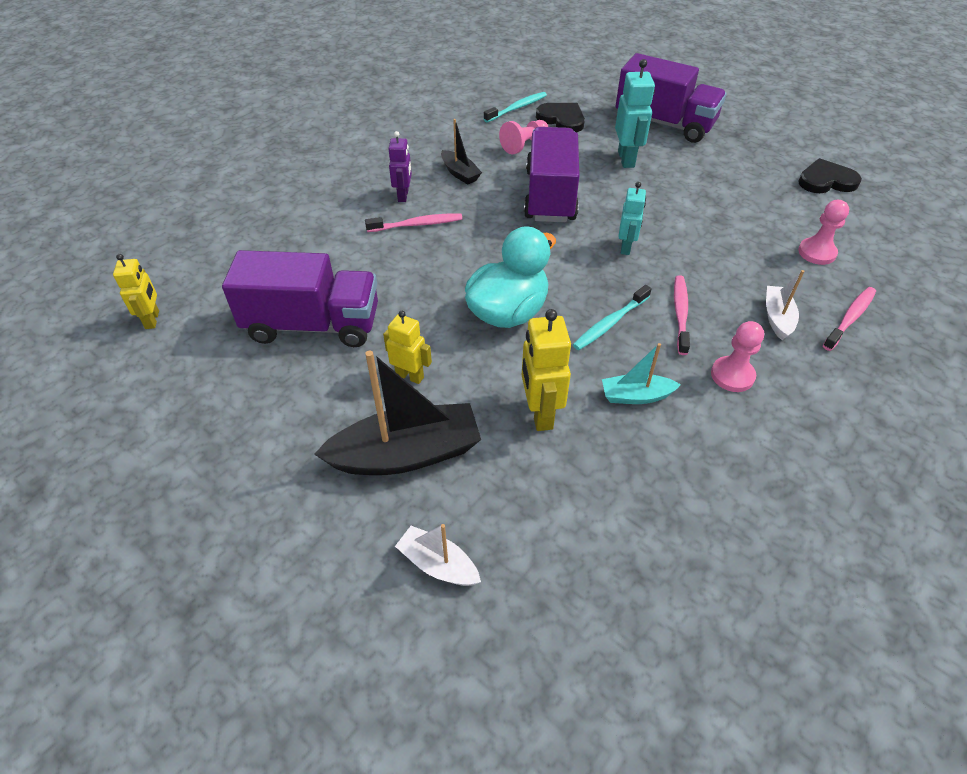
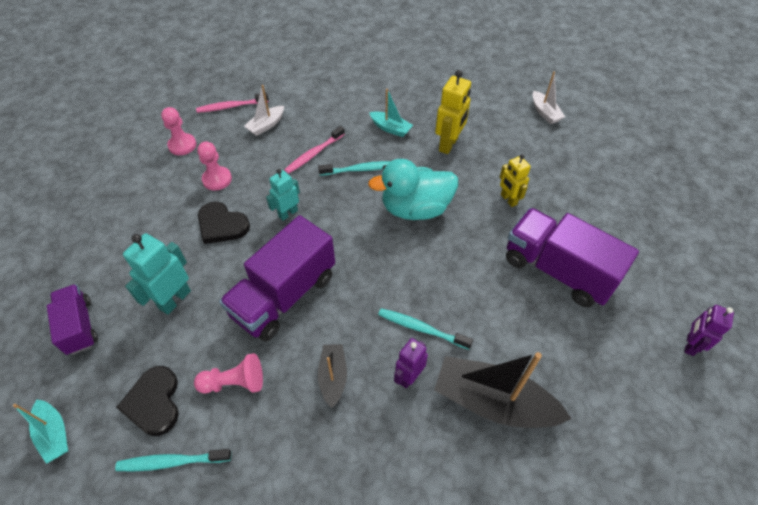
camera: 145 degrees left, 5 degrees up
(152, 320) = (690, 345): yellow robot -> purple robot
(406, 454) = (534, 160): black boat -> black boat (492, 402)
(417, 224) = (421, 329): pink toothbrush -> turquoise toothbrush
(597, 90) = (54, 434): none -> turquoise boat
(664, 124) = (79, 326): purple truck -> purple truck, size x0.58
(732, 375) = (331, 113): pink pawn -> pink pawn (217, 179)
(826, 181) = (79, 187): black heart -> black heart (222, 225)

